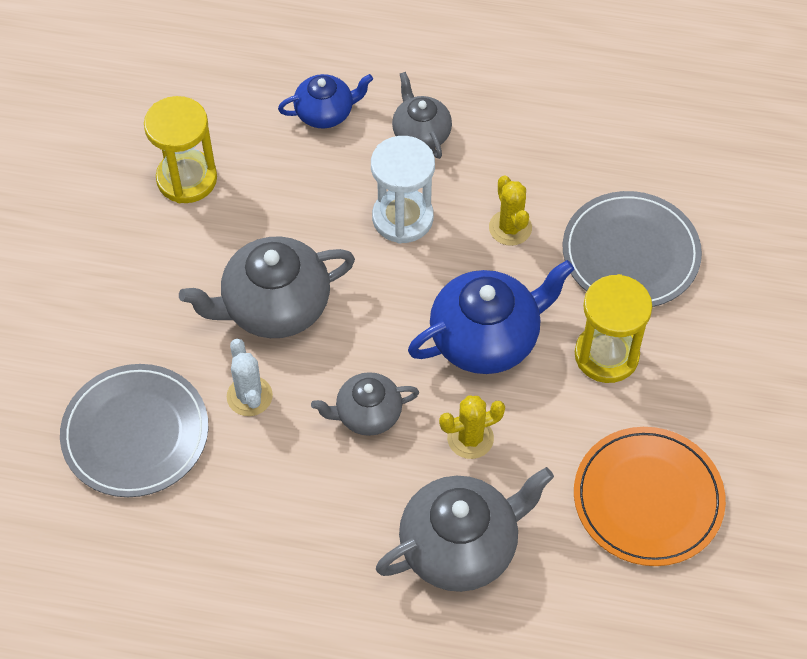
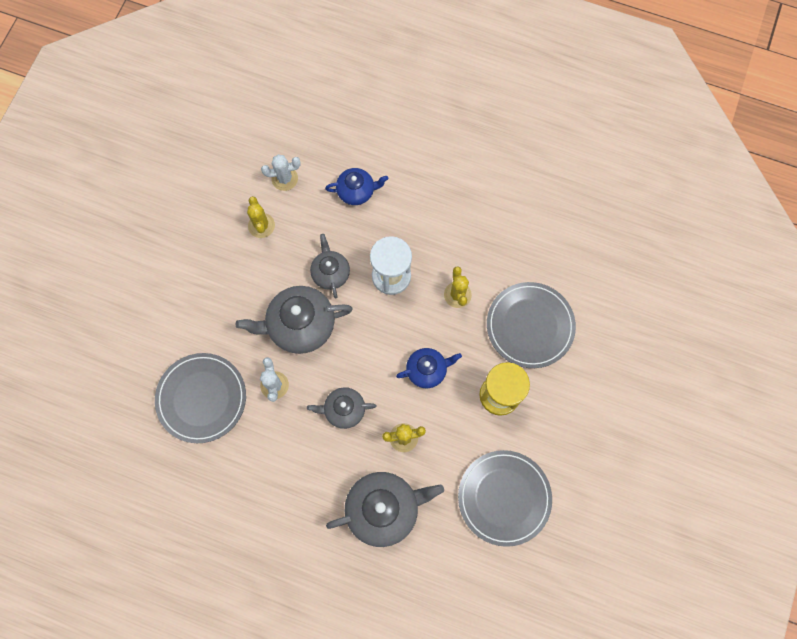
camera: 10 degrees right, 15 degrees up
(187, 179) = (261, 225): yellow hourglass -> yellow cactus
(211, 111) = (284, 178): none -> white cactus
(421, 133) = (414, 217): grey teapot -> grey teapot (330, 273)
(486, 338) = (427, 370): blue teapot -> blue teapot, size x0.59
(648, 498) = (504, 498): orange plate -> grey plate

